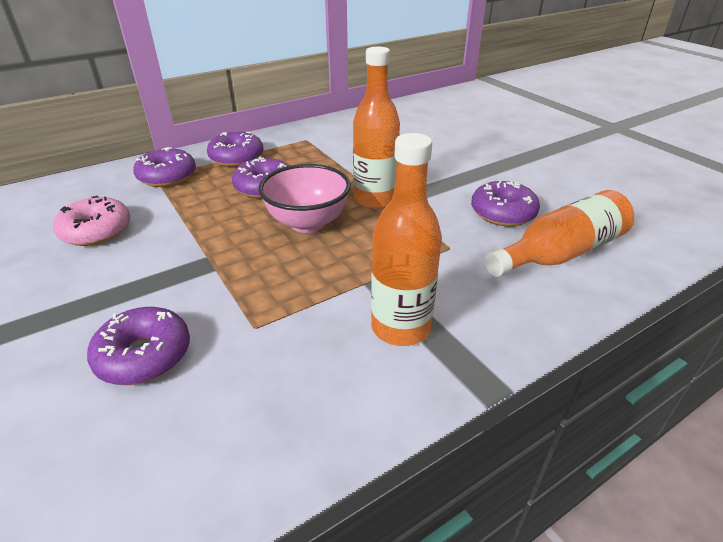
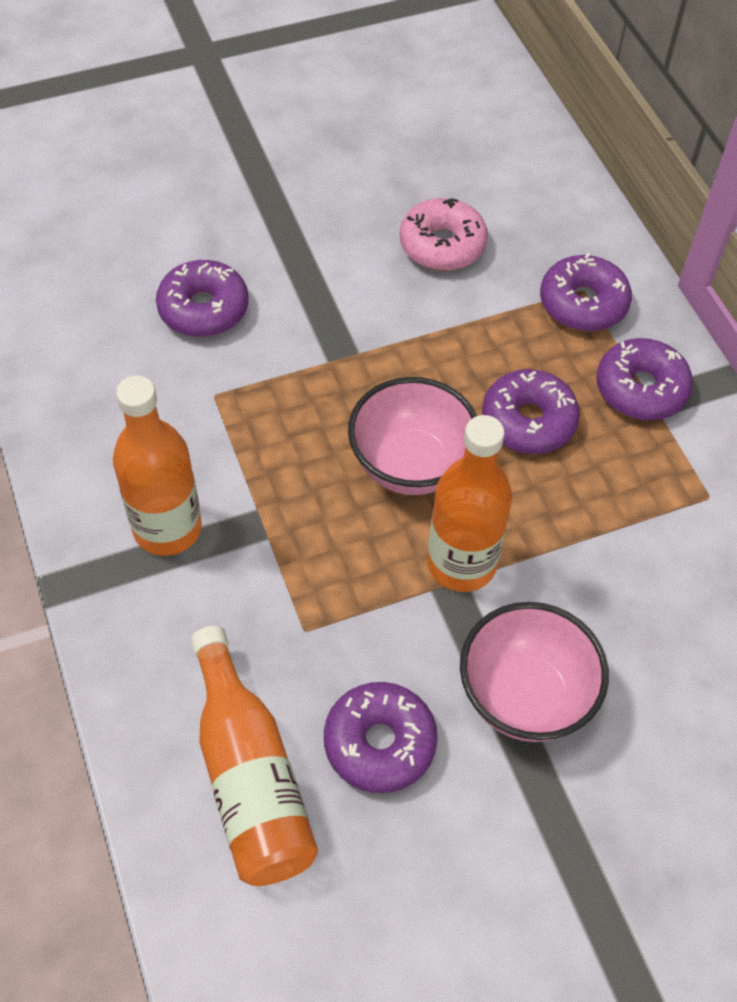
camera: 100 degrees right, 20 degrees up
(445, 176) = (525, 697): none -> pink bowl

